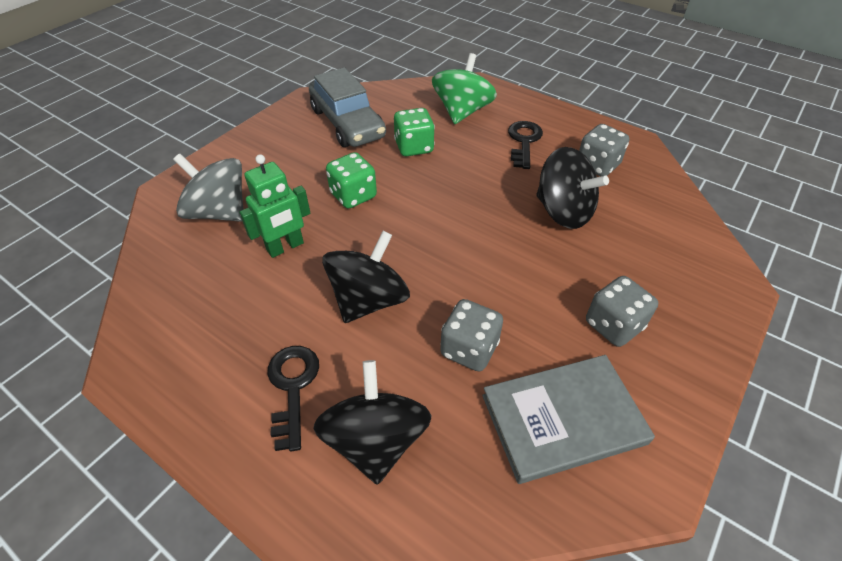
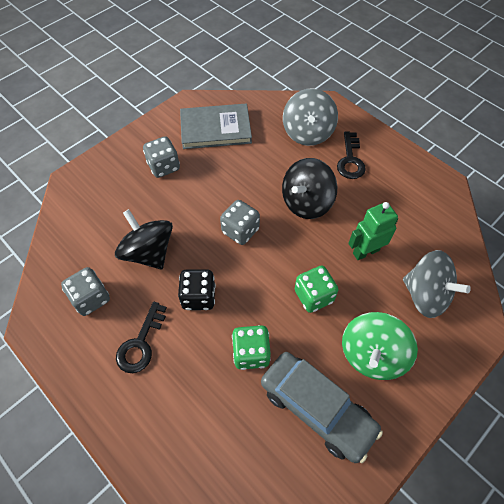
camera: 170 degrees left, 10 degrees up
(347, 123) = (317, 408): grey car -> grey car turned 150 degrees clockwise
(376, 440) = (307, 133): black spinning top -> grey spinning top
(462, 112) = (185, 408): green spinning top -> green spinning top (372, 355)
(469, 349) = (251, 165): grey dice -> grey dice (240, 231)
(483, 180) = (198, 297): none -> black dice

